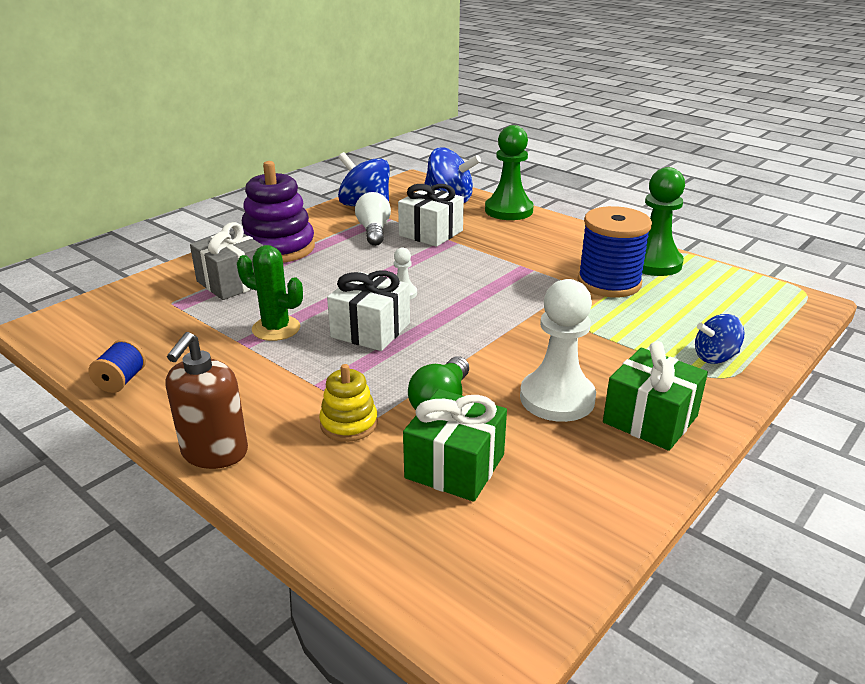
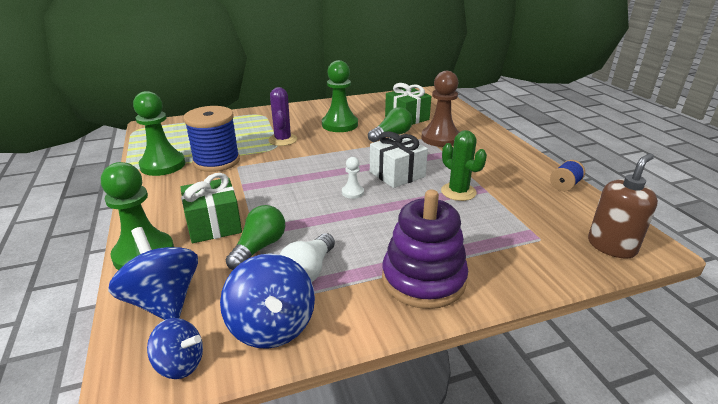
camera: 150 degrees left, 0 degrees up
(214, 452) = (507, 143): brown soap dispenser -> brown soap dispenser (611, 246)
(232, 282) = (483, 245): grey gift -> none
(349, 424) = (440, 138): yellow stacking toy -> brown pawn
(431, 233) = (259, 248): white gift -> green light bulb
(557, 398) = (339, 125): white pawn -> green pawn
(591, 336) = (283, 140): none -> purple cactus
(650, 419) = (315, 112): green gift -> green gift (214, 225)
(715, 357) = (247, 120): blue spinning top -> blue spinning top (180, 364)

